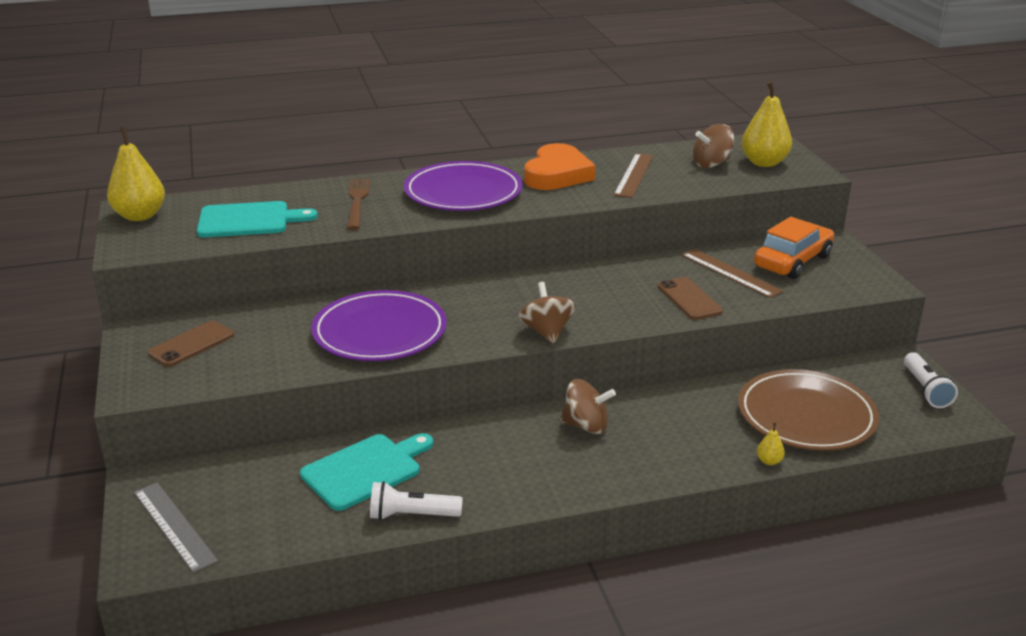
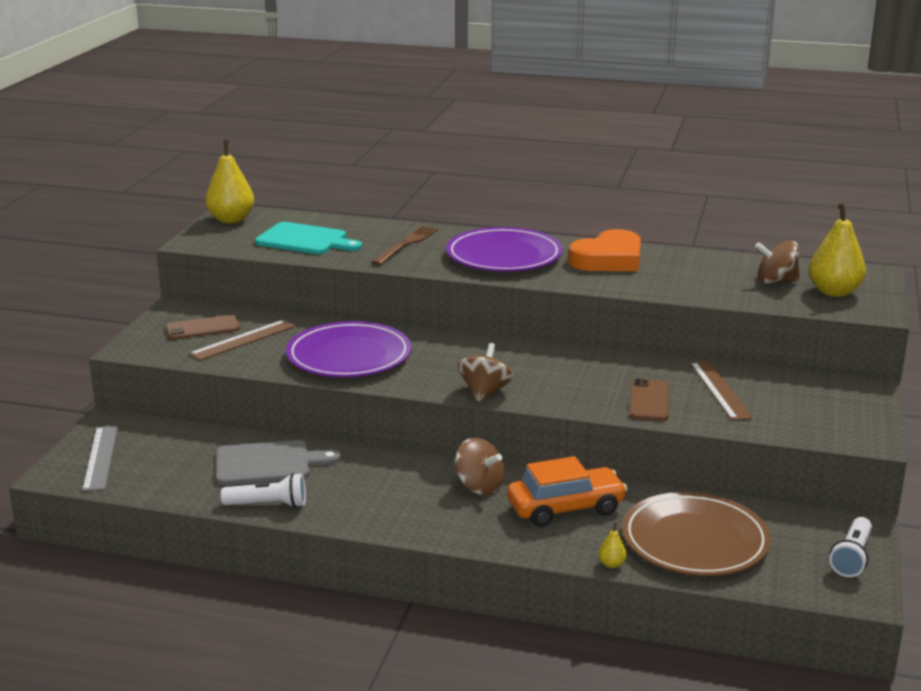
camera: 30 degrees right, 5 degrees down
(365, 470) = (268, 463): turquoise cutting board -> grey cutting board
(412, 515) = (268, 505): white flashlight -> white flashlight turned 150 degrees clockwise
(633, 175) = (682, 275): brown ruler -> brown ruler (243, 340)
(792, 261) = (798, 396): orange car -> orange car (565, 508)

